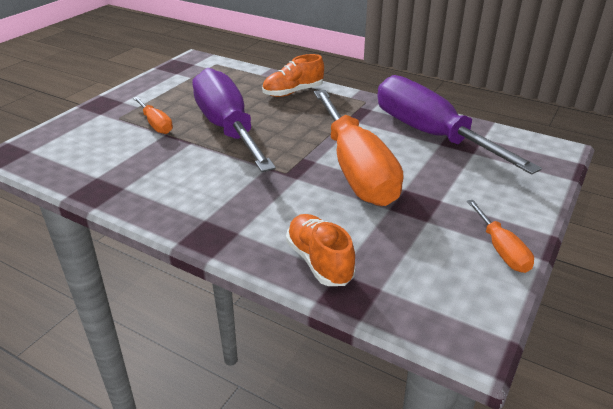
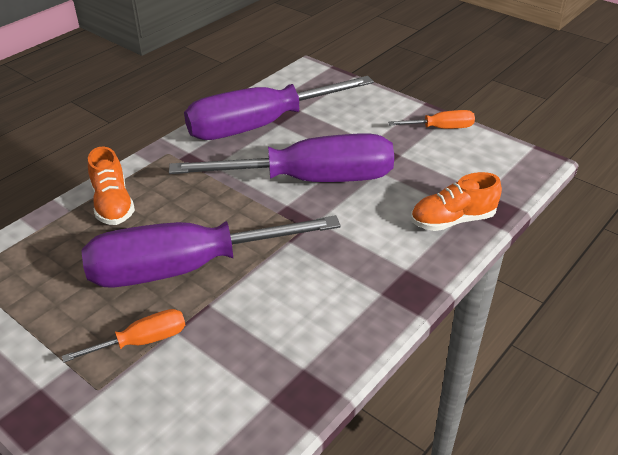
camera: 80 degrees left, 5 degrees up
(356, 170) = (311, 180): orange screwdriver -> purple screwdriver

